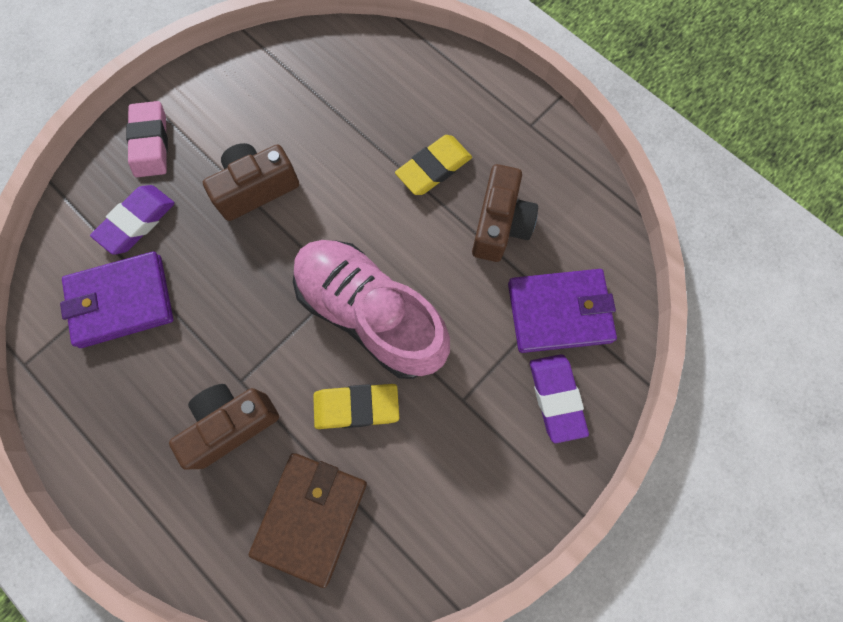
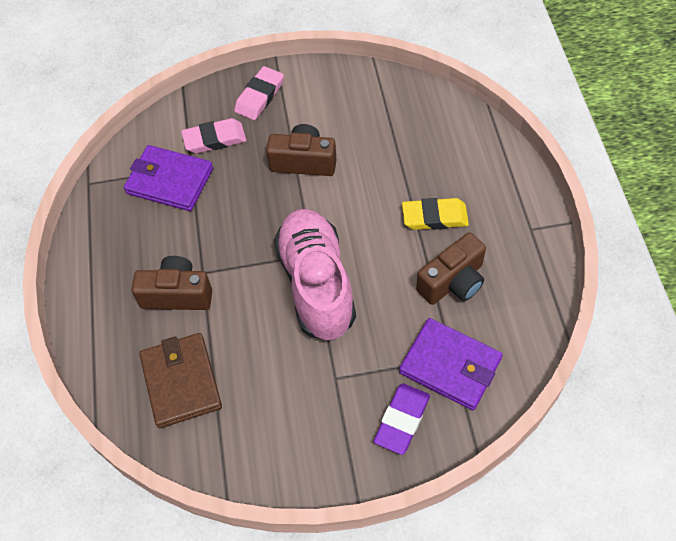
camera: 40 degrees right, 15 degrees down
(136, 222) = (214, 139): purple eraser -> pink eraser
(310, 517) = (181, 382): brown wallet -> brown wallet turned 75 degrees counterclockwise
(356, 407) = (262, 335): yellow eraser -> none

